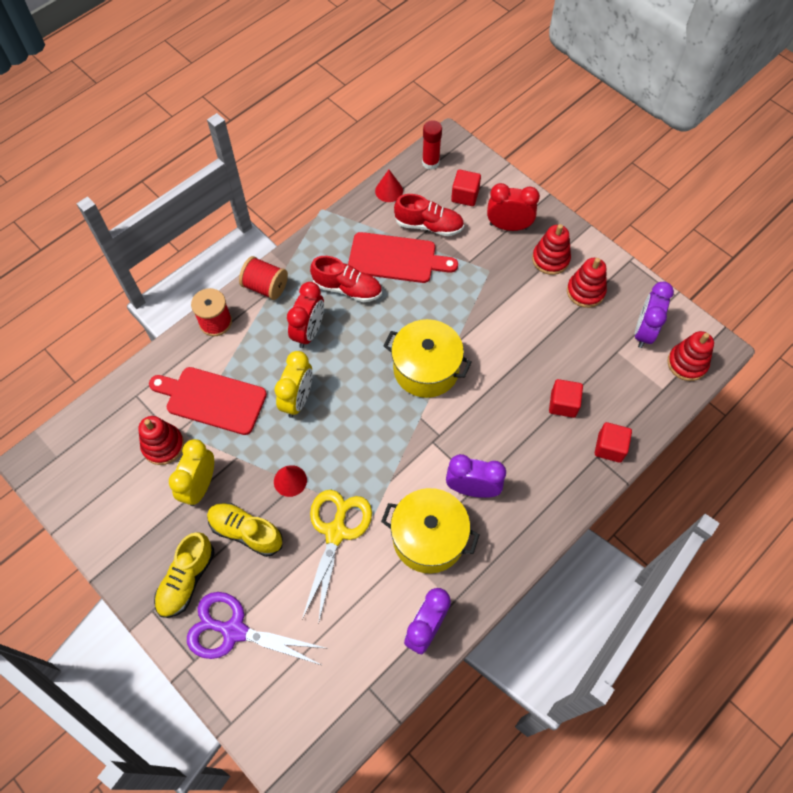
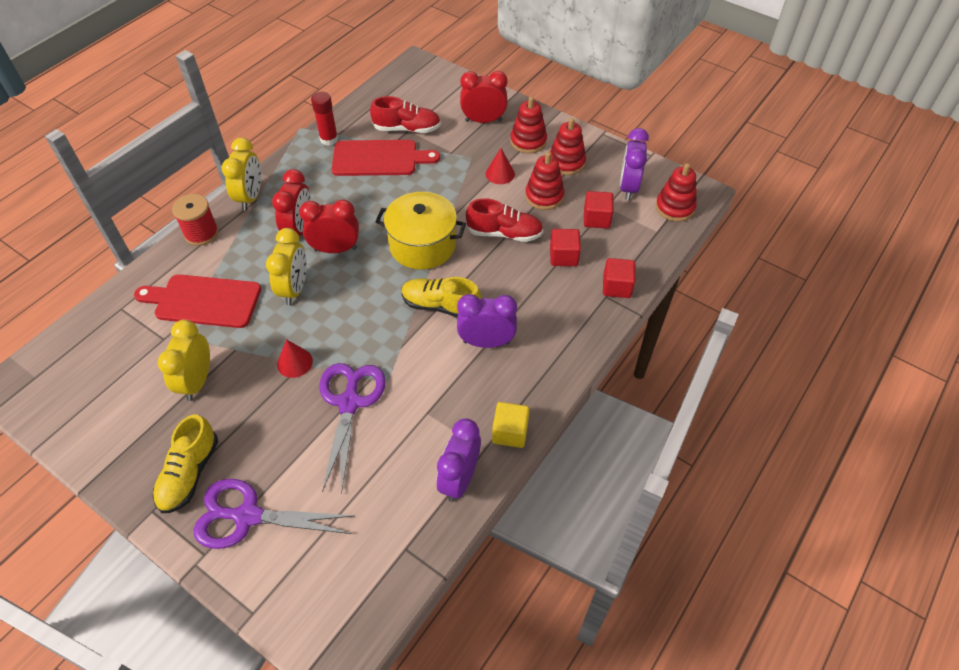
camera: 10 degrees left, 10 degrees down
(163, 445) = (154, 350): red stacking toy -> red stacking toy (544, 196)
(246, 532) = (252, 417): yellow shoe -> yellow shoe (440, 306)
(265, 287) = (250, 197): red spool -> yellow clock
(336, 532) = (349, 403): yellow scissors -> purple scissors
(341, 360) = (335, 249): none -> red clock
(347, 288) = (334, 188): red shoe -> red shoe (504, 233)
(389, 191) = (364, 106): red cone -> red cone (500, 174)
(428, 538) = (448, 393): yellow pot -> none
(430, 162) = (401, 80): red glue stick -> red glue stick (329, 139)
(465, 195) = (438, 102): red cube -> red cube (596, 219)
(479, 589) = (510, 432): none -> yellow cube

